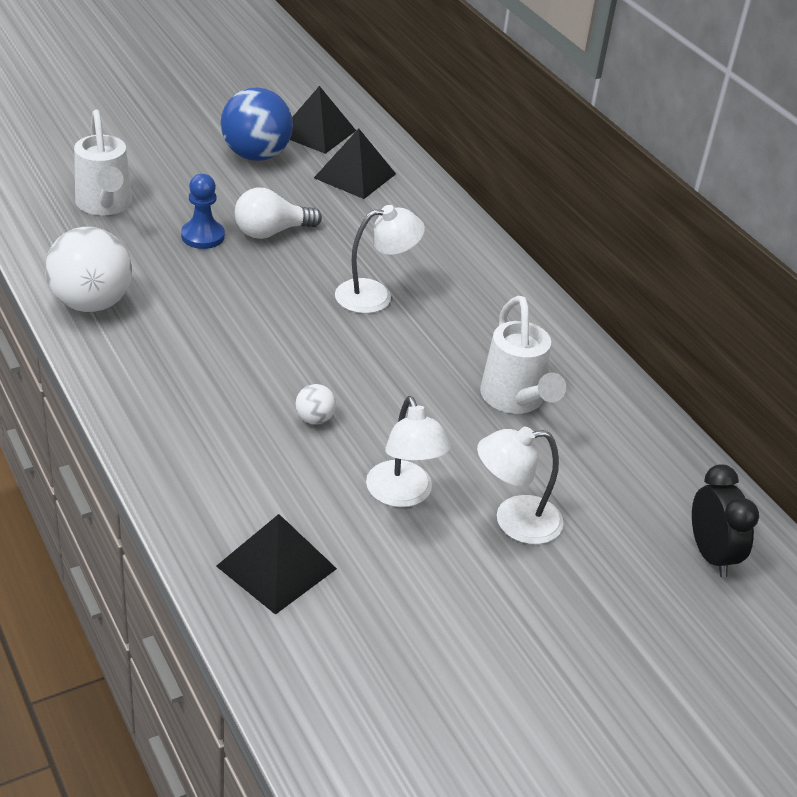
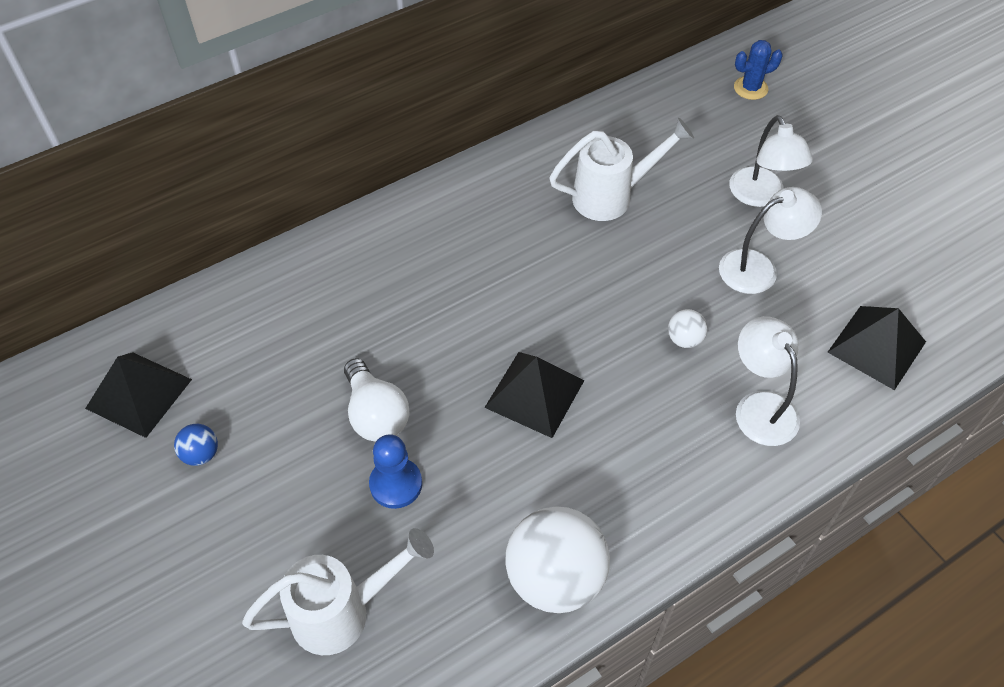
camera: 90 degrees left, 15 degrees up
(256, 155) = (201, 454): blue ball -> blue ball, size x0.45
(355, 176) = (242, 344): black pyramid -> black pyramid (535, 393)
(375, 295) = (478, 307): white lamp -> white lamp (760, 406)
(710, 555) = (750, 88): black clock -> blue cactus

